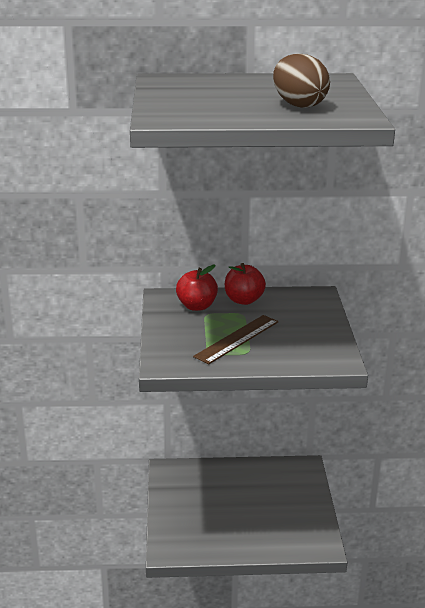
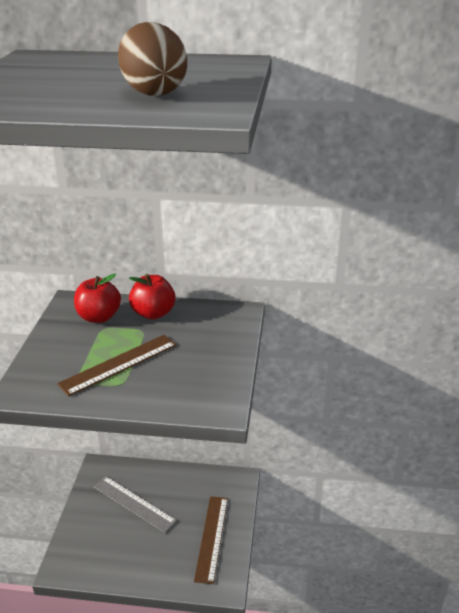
camera: 10 degrees right, 5 degrees up
(214, 494) = (134, 503): none -> grey ruler
(298, 513) = (212, 538): none -> brown ruler

